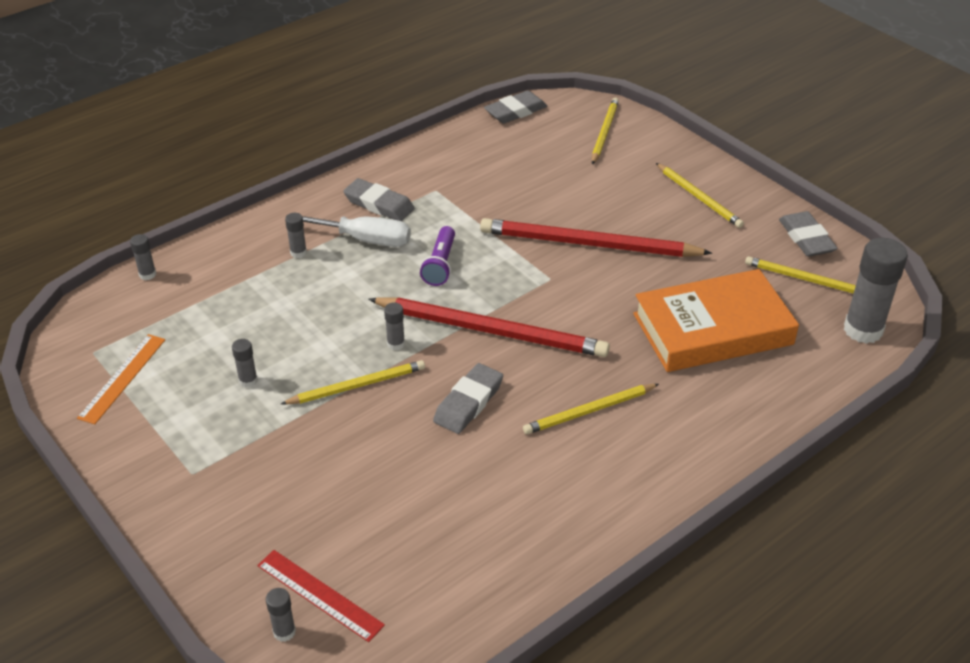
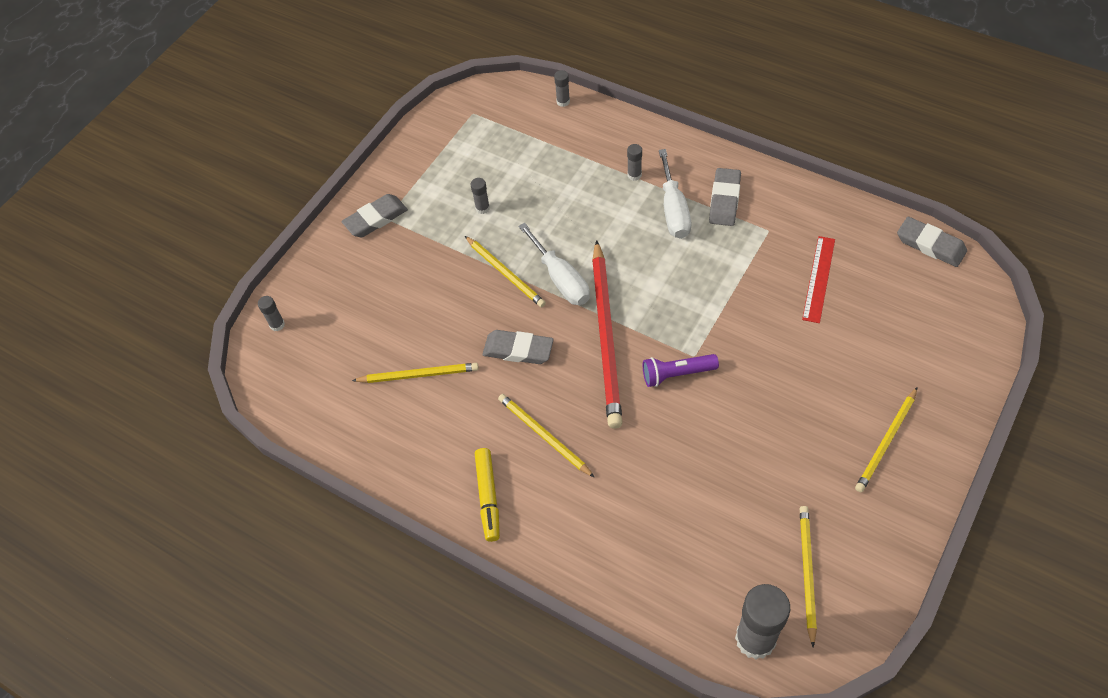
camera: 75 degrees right, 15 degrees up
(122, 378) = (455, 140): orange ruler -> none
(319, 595) = (310, 331): red ruler -> red ruler (818, 279)
(396, 344) = (561, 279): grey glue stick -> white screwdriver
(440, 264) = (670, 271): purple flashlight -> purple flashlight (677, 374)
(588, 244) = (758, 369): red pencil -> none
(604, 132) = (945, 328): yellow pencil -> yellow pencil (419, 375)
(645, 476) = (488, 497): none -> yellow marker
(712, 329) = (690, 503): orange book -> none
(806, 238) = (876, 557): grey eraser -> grey eraser (376, 219)

